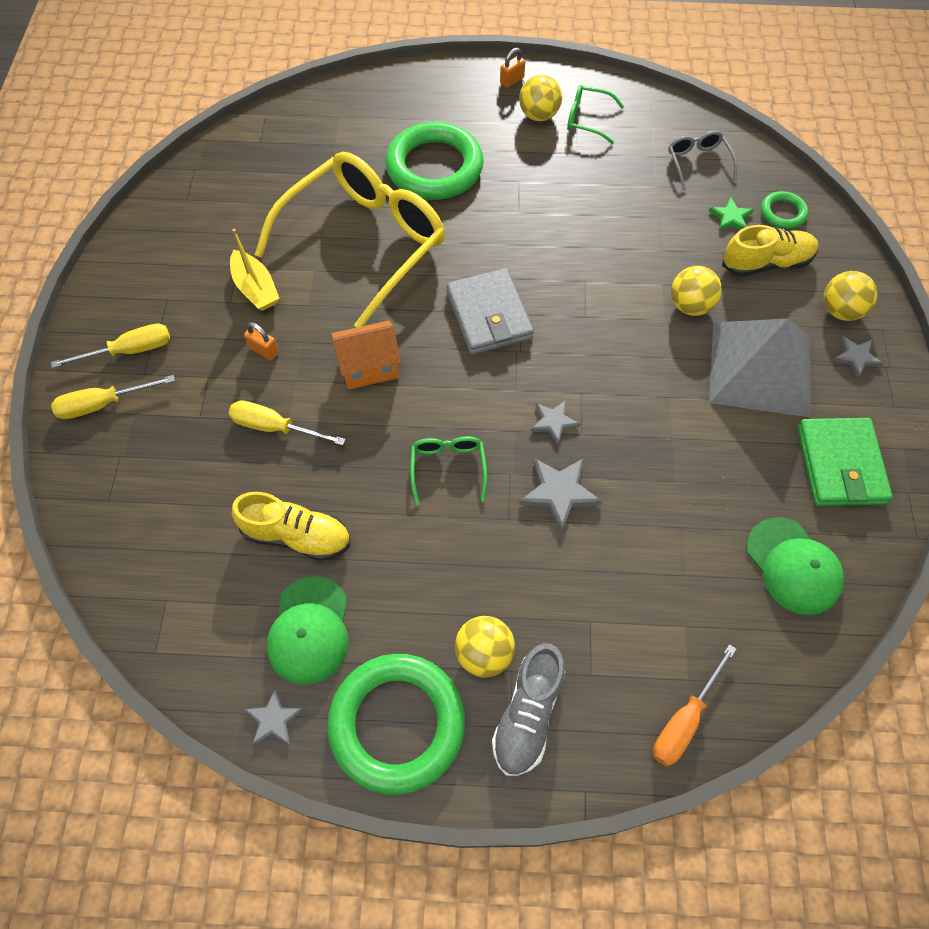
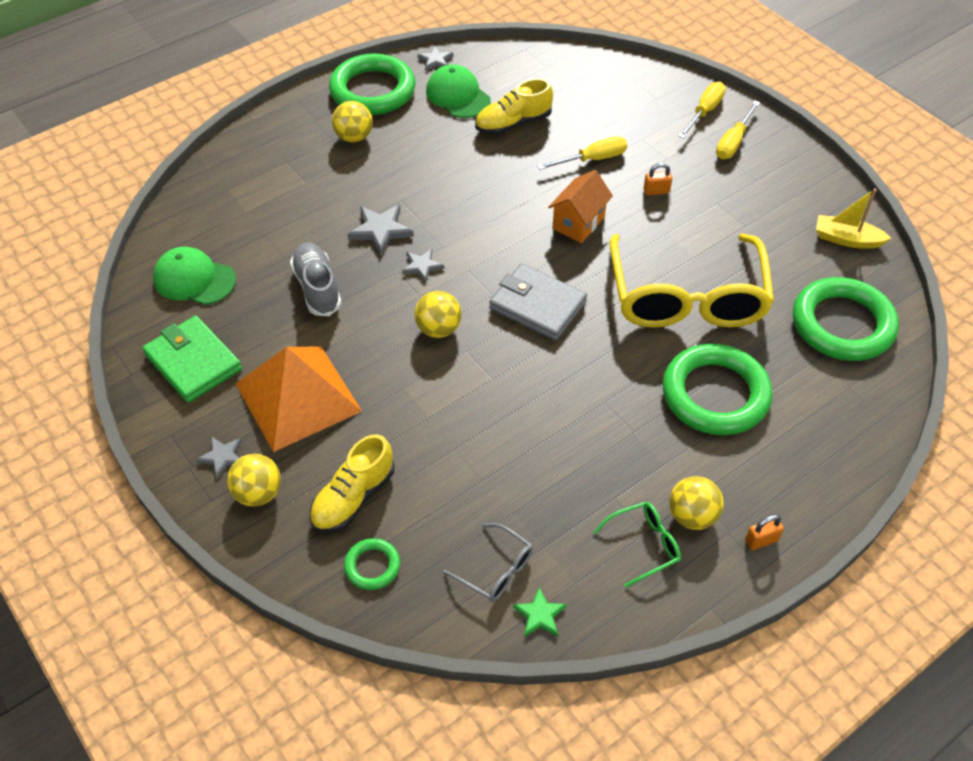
camera: 140 degrees right, 10 degrees down
(255, 288) = (714, 220): yellow boat -> yellow boat (846, 239)
(283, 152) = (842, 324): none -> green ring
(448, 468) = (463, 202): green glasses -> none
(512, 80) = (761, 540): orange padlock -> orange padlock turned 60 degrees clockwise
(528, 715) = (307, 129): grey shoe -> grey shoe (317, 288)
(684, 720) = (217, 172): orange screwdriver -> none
(690, 306) = (391, 413): yellow ball -> yellow ball (438, 329)
(730, 217) = (418, 526): green star -> green star (540, 615)
(760, 368) = (297, 397): grey pyramid -> orange pyramid

